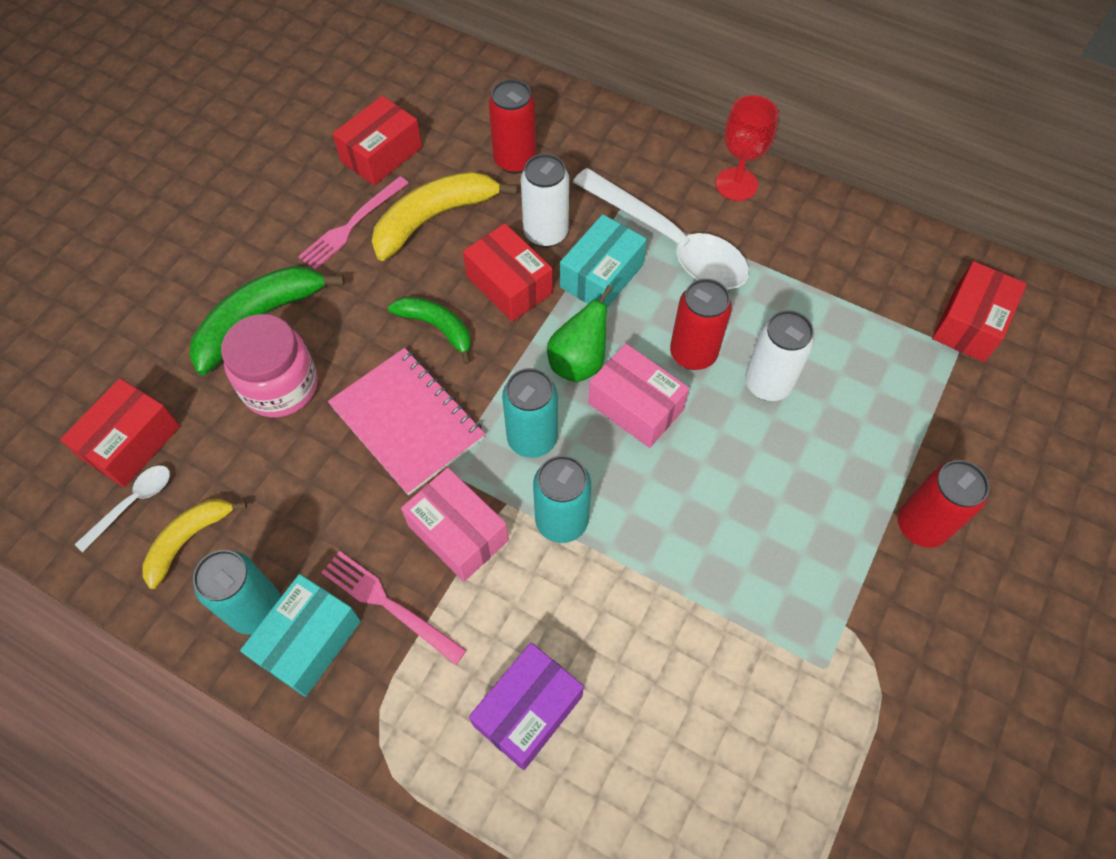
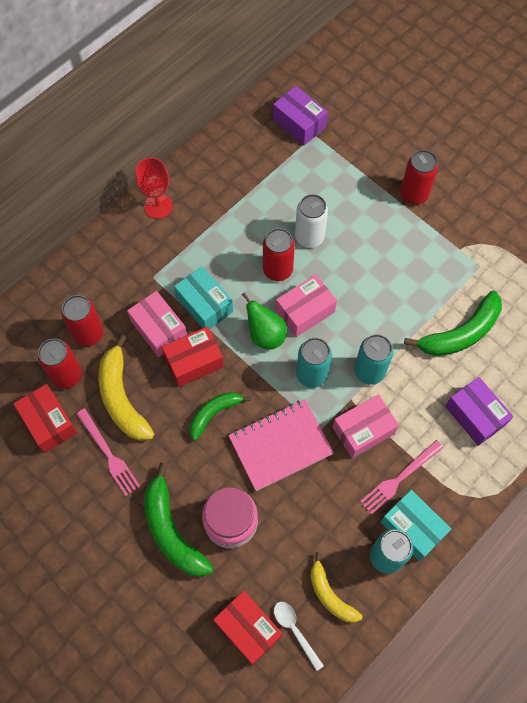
camera: 75 degrees left, 5 degrees up
(450, 154) = (67, 375): none -> red can
(546, 233) = (159, 329): white can -> pink box
(670, 242) = (191, 258): white spoon -> none
(677, 657) = (460, 333): none -> green banana
(970, 323) = (299, 123): red box -> purple box

